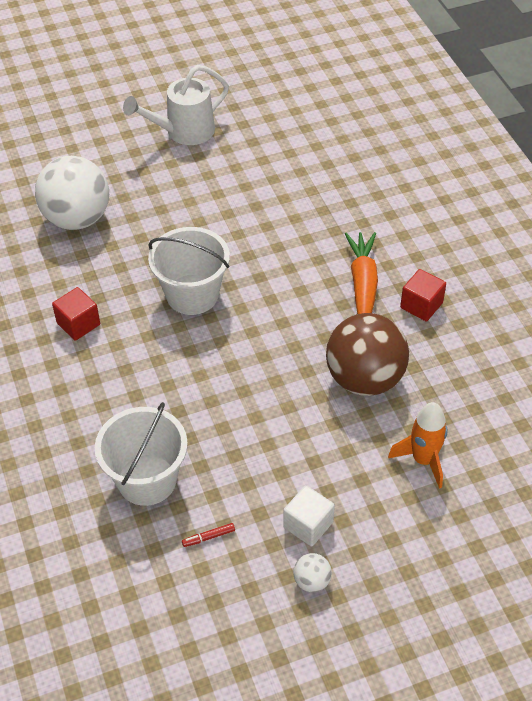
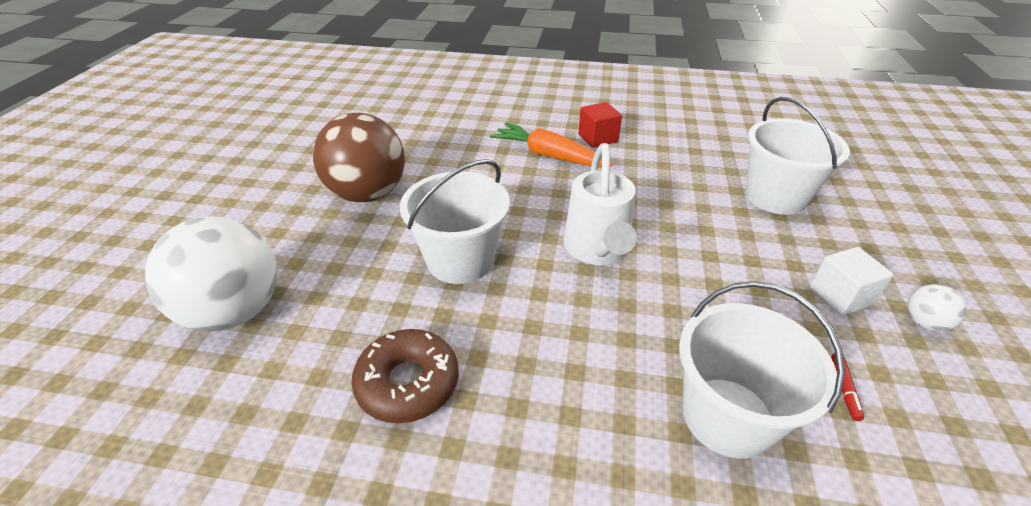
camera: 60 degrees left, 10 degrees down
(78, 324) = (408, 383): red cube -> brown donut
(183, 132) = (234, 182): white watering can -> white watering can (597, 250)
(365, 379) = (661, 193): brown ball -> brown ball (368, 194)
(423, 460) = (775, 196): orange rocket -> white bucket

